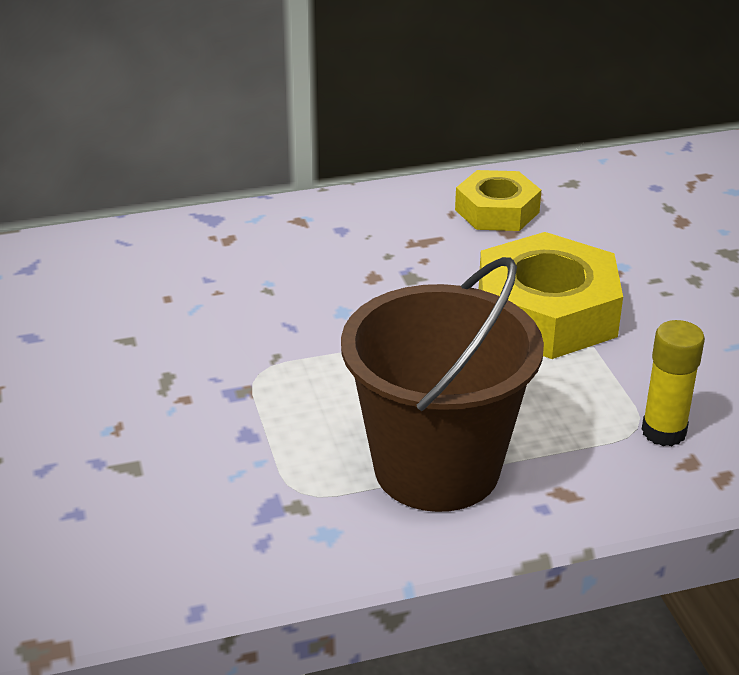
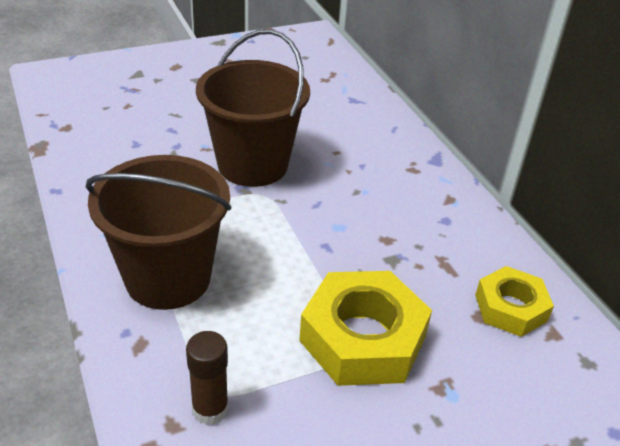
camera: 80 degrees right, 5 degrees up
(179, 379) = (253, 165): none -> brown bucket
(663, 432) = (210, 409): yellow glue stick -> brown glue stick

